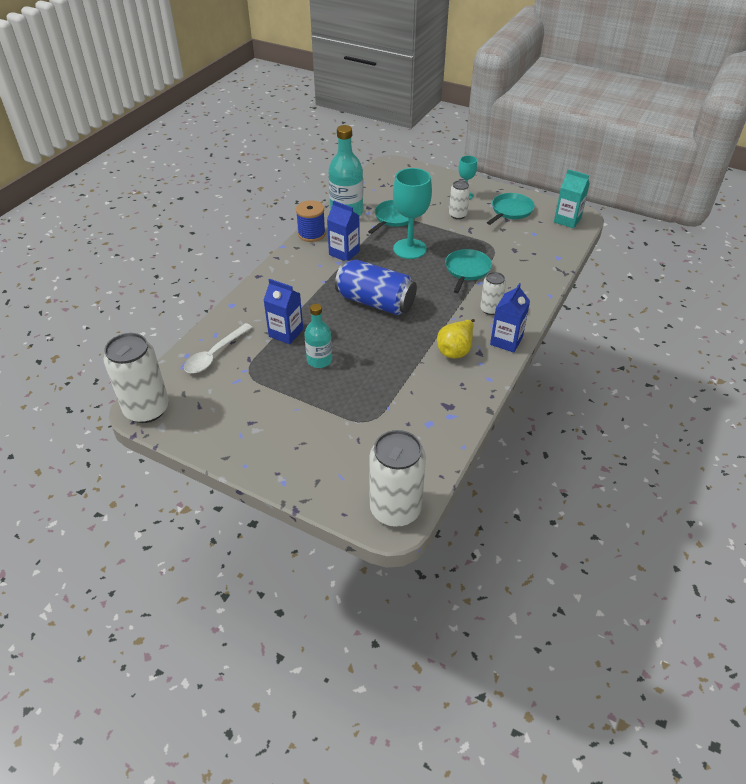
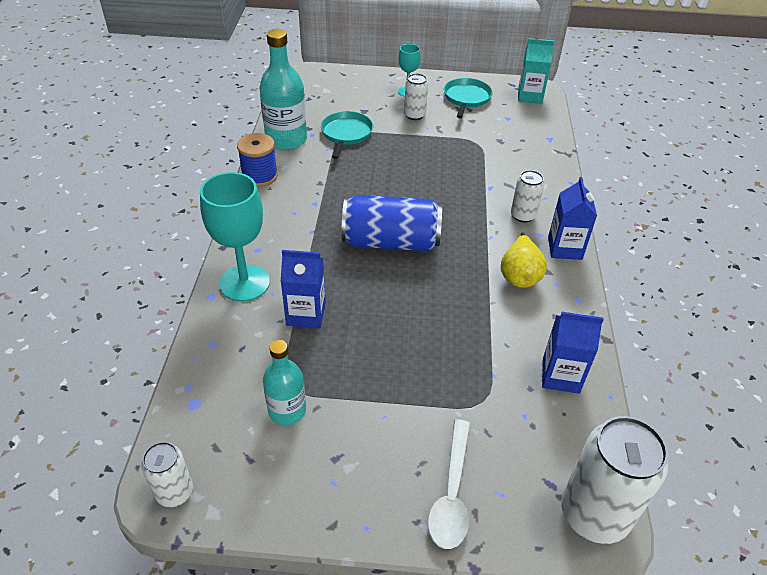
camera: 25 degrees left, 0 degrees up
(147, 409) = (174, 492): white can -> white can, size x0.54
(214, 354) = (228, 374): white spoon -> white spoon (451, 493)
(319, 360) = (371, 338): turquoise bottle -> turquoise bottle (287, 410)
(344, 253) = (314, 190): blue carton -> blue carton (560, 376)
(409, 249) = (387, 166): turquoise goblet -> turquoise goblet (244, 283)
(467, 270) = (467, 176): turquoise pan -> none

